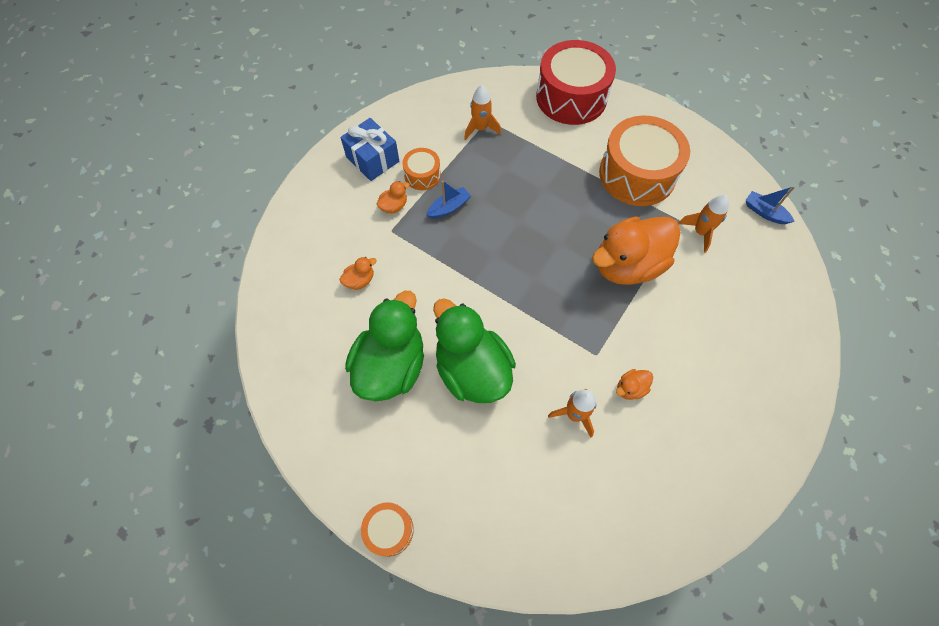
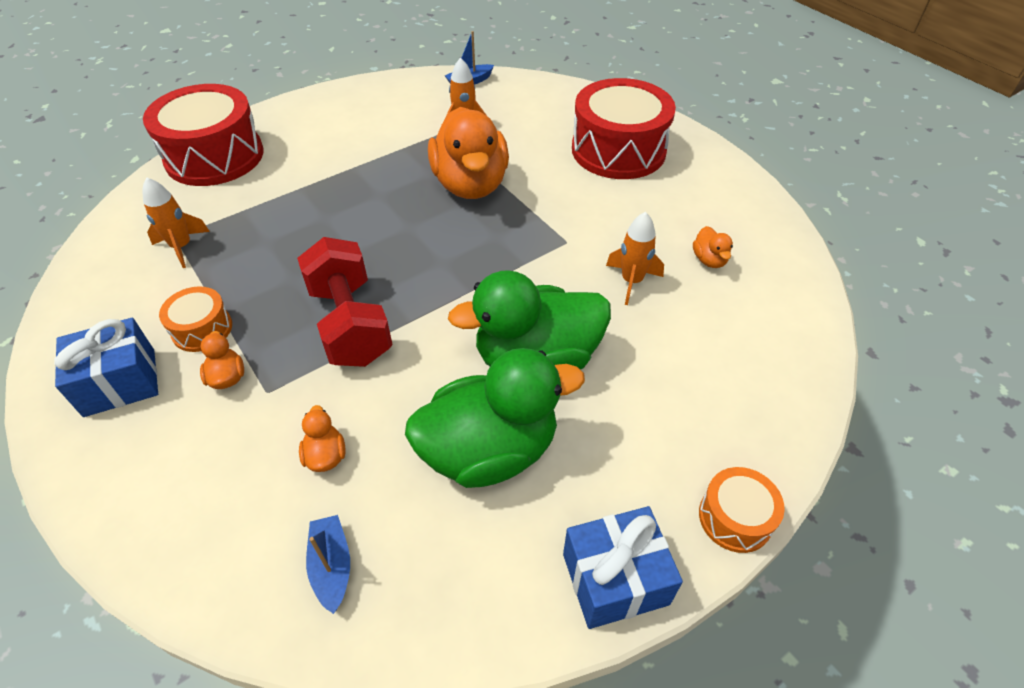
camera: 70 degrees left, 15 degrees down
(328, 463) = (615, 579): none -> blue gift
(391, 366) = (489, 451): green duck -> green duck turned 120 degrees clockwise
(449, 207) = (279, 314): blue boat -> blue boat (332, 566)
(457, 248) = (350, 324): none -> red dumbbell
(630, 388) = (617, 228): orange duck -> orange duck (709, 260)
(637, 174) = (363, 142): orange drum -> none
(737, 362) = (618, 150): none -> red drum

